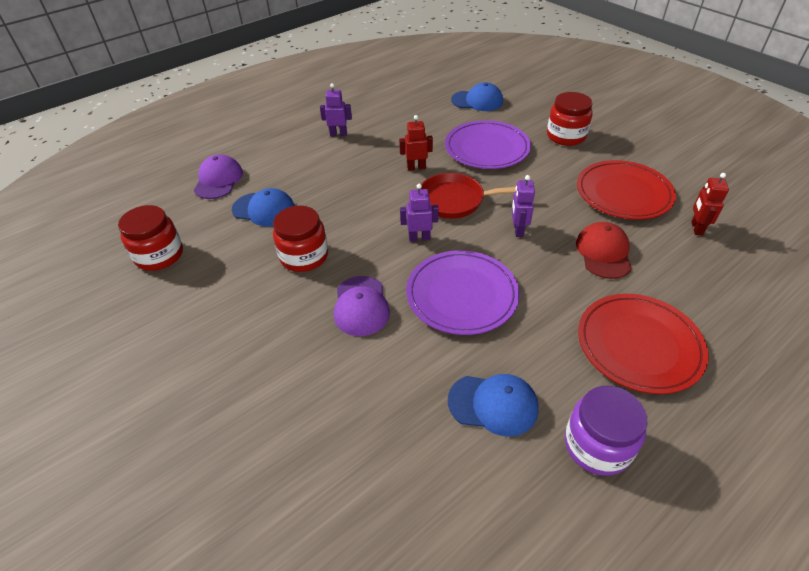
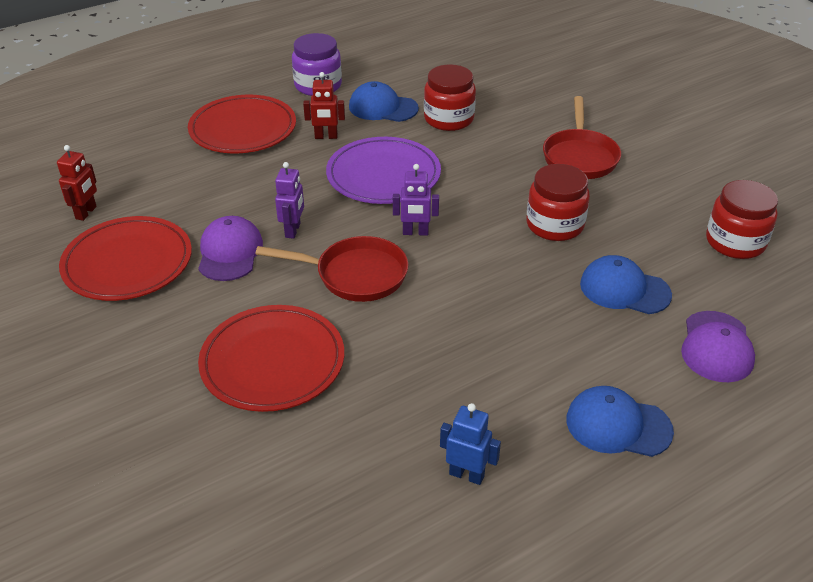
camera: 175 degrees left, 5 degrees down
(262, 341) = (580, 157): none -> red pan
(338, 134) = (531, 429): purple robot -> none
(361, 306) = (487, 175): purple cap -> purple cap (230, 252)
(371, 116) = (466, 475): none -> blue robot
(416, 167) = (399, 336): red robot -> red robot (326, 137)
(477, 101) = (233, 495): blue cap -> blue cap (618, 425)
(487, 148) = (272, 362): purple plate -> red plate
(566, 136) = (126, 373): red jar -> red jar (449, 119)
(603, 253) = (213, 198): red cap -> none

